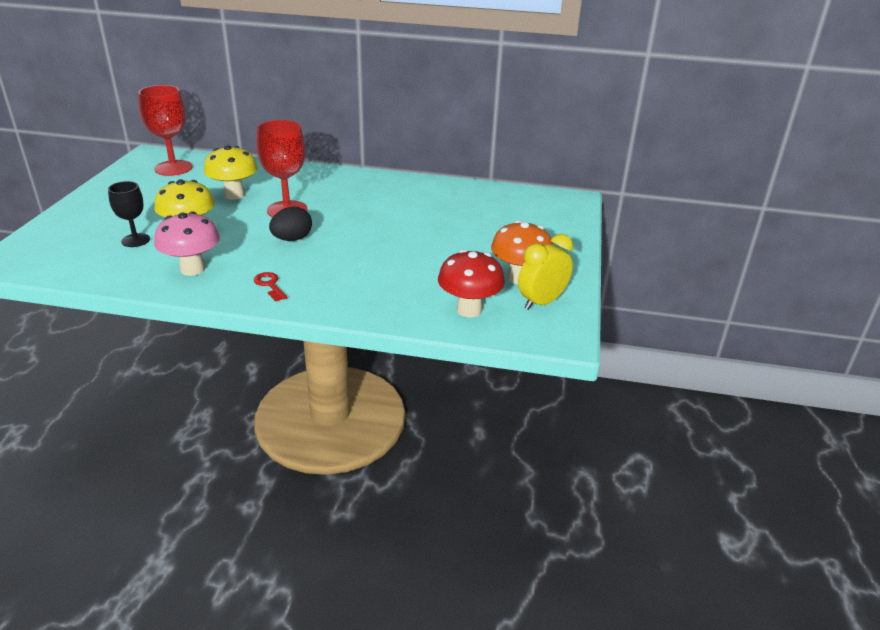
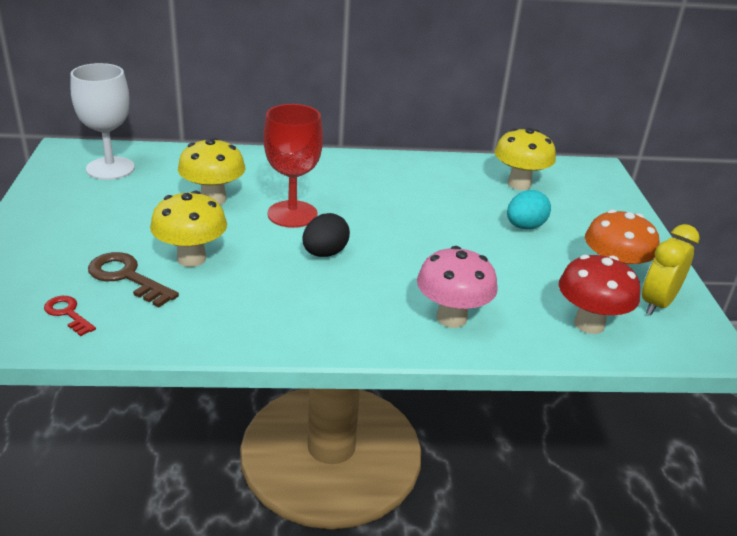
camera: 15 degrees left, 0 degrees up
(135, 240) = (127, 277): black goblet -> brown key
(173, 168) = (110, 168): red goblet -> white goblet
(192, 269) = (229, 310): pink mushroom -> pink mushroom (451, 318)
(270, 285) = (340, 321): red key -> red key (68, 313)
(471, 236) = (524, 227): none -> turquoise egg
(492, 205) = (519, 184): none -> yellow mushroom

